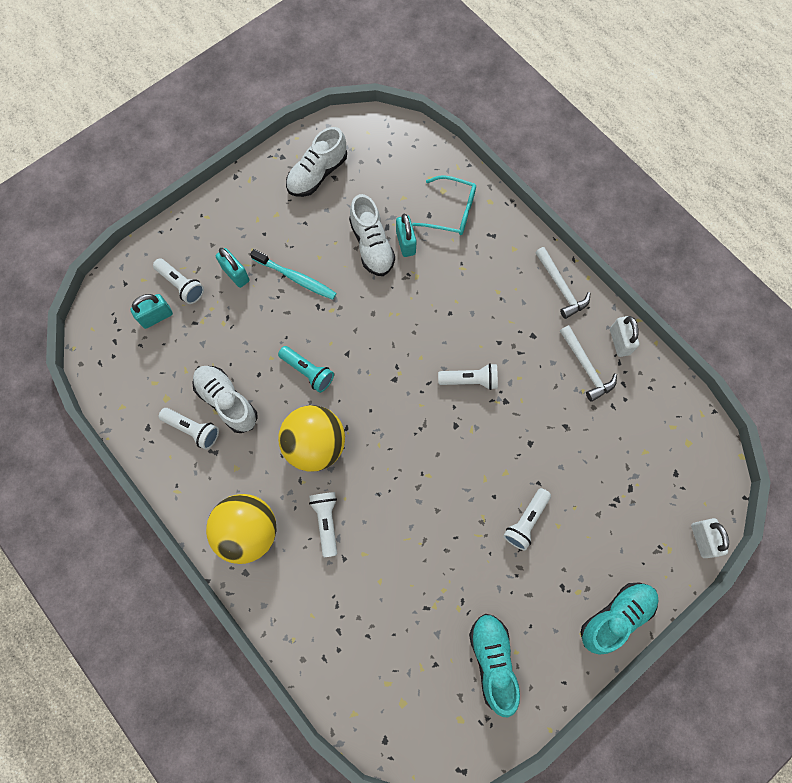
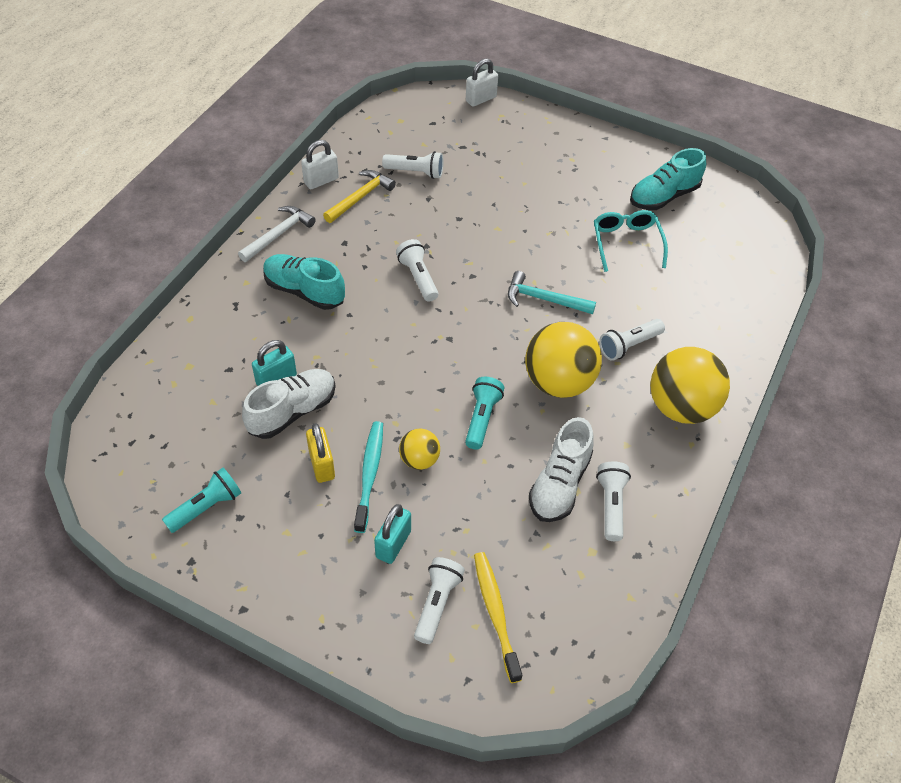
camera: 115 degrees left, 20 degrees down
(156, 317) = (495, 613): turquoise padlock -> yellow toothbrush
(292, 314) = (419, 460): none -> yellow ball
(317, 174) = (206, 507): white shoe -> turquoise flashlight
(318, 250) = (322, 465): none -> yellow padlock
(405, 474) = (544, 299): none -> turquoise hammer
(451, 211) = (216, 349): turquoise glasses -> turquoise glasses (626, 243)
(526, 521) = (534, 204): white flashlight -> white flashlight (415, 172)
(586, 367) = (360, 197): white hammer -> yellow hammer
(616, 617) = (576, 134): turquoise shoe -> turquoise shoe (304, 291)

